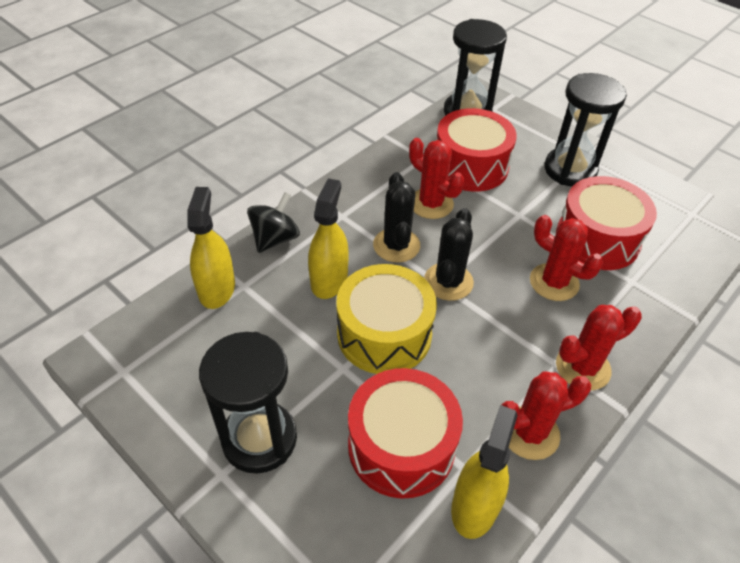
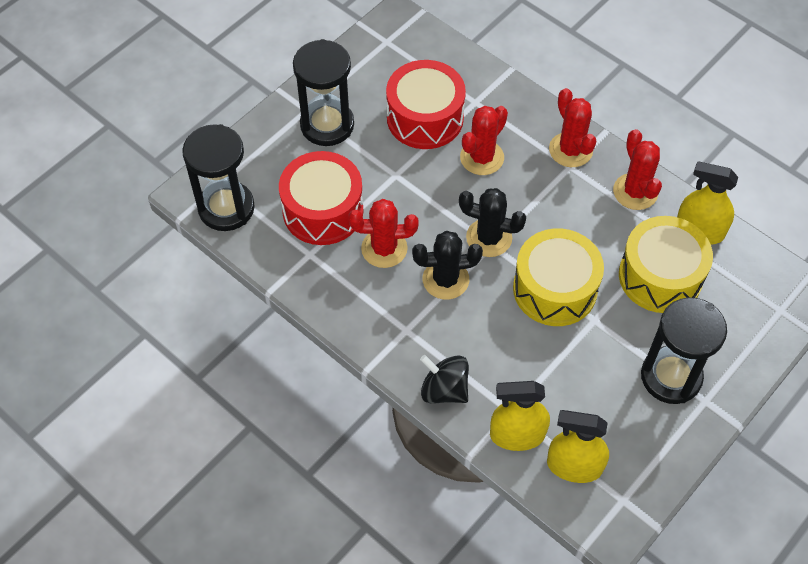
camera: 90 degrees left, 10 degrees up
(329, 280) = (496, 336): yellow spray bottle -> yellow spray bottle (574, 466)
(401, 446) = (660, 276): red drum -> yellow drum
(431, 204) = (384, 248): red cactus -> red cactus turned 45 degrees clockwise

